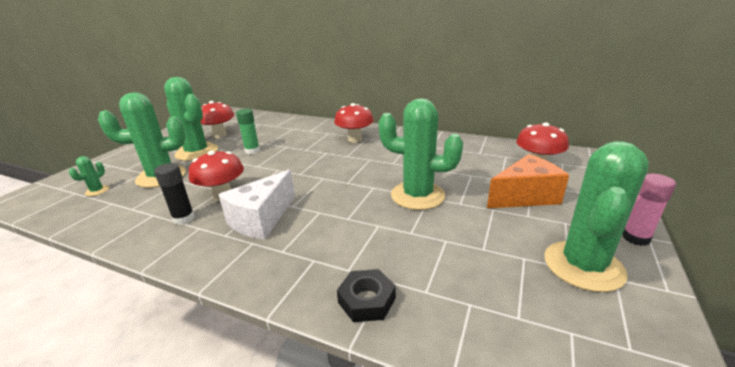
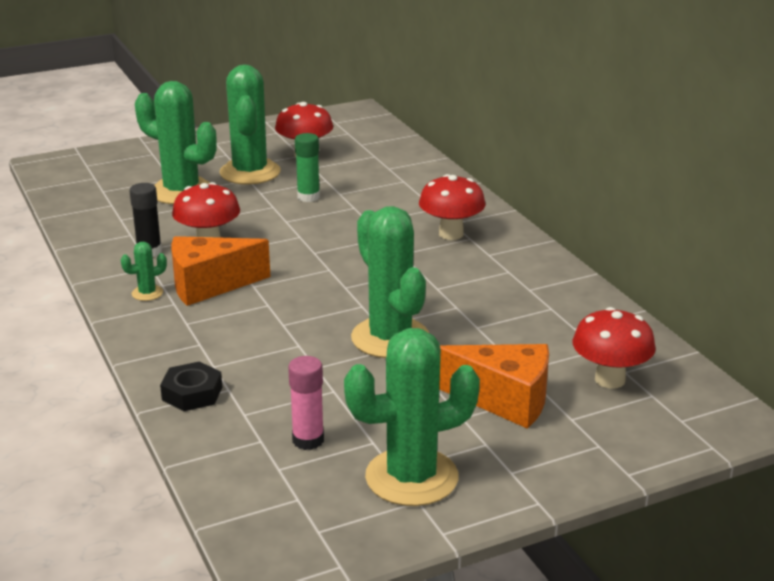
camera: 40 degrees right, 0 degrees up
(97, 191) = (113, 184): green cactus -> green cactus (147, 293)
(261, 219) = (209, 285): white cheese -> orange cheese
(635, 238) = (523, 494): pink glue stick -> pink glue stick (308, 440)

